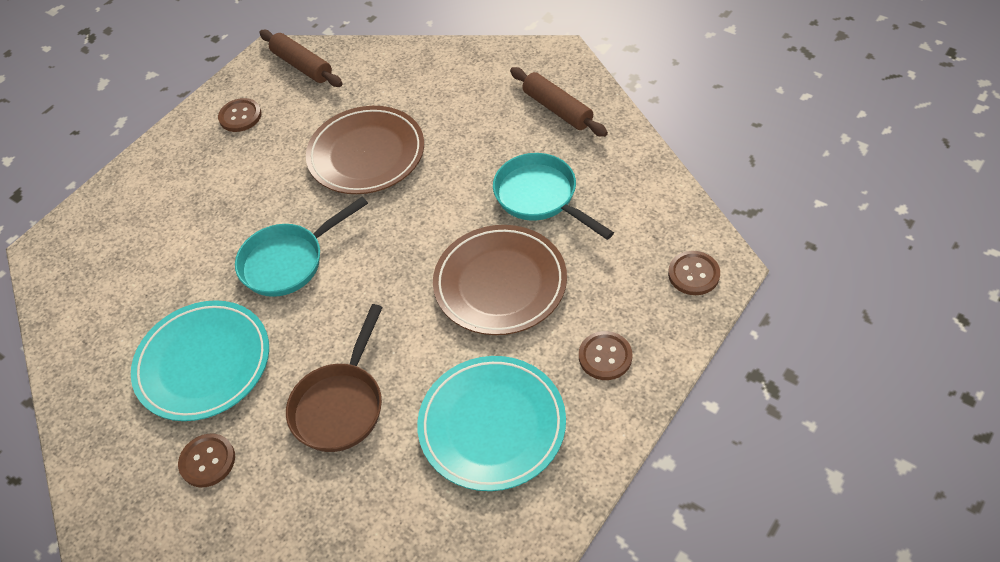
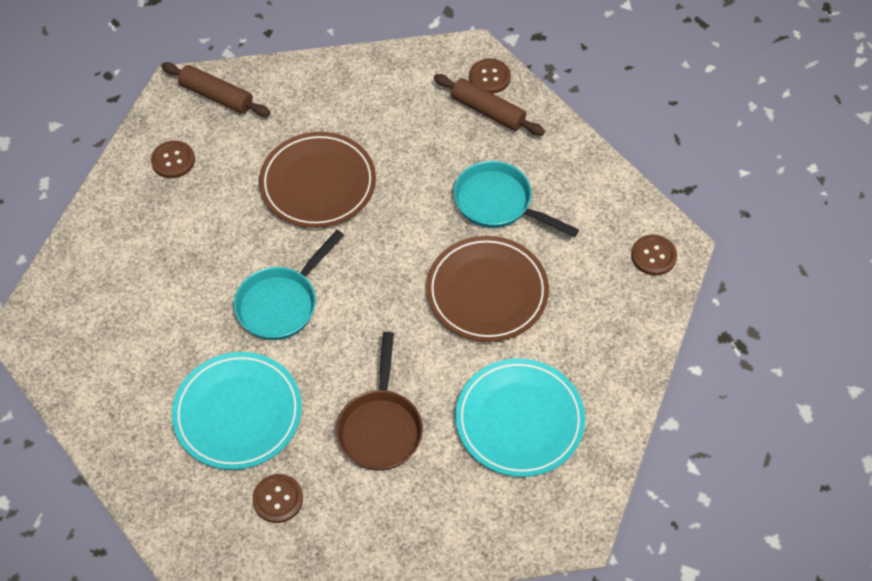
camera: 20 degrees left, 5 degrees up
(605, 356) = (598, 343): brown button -> brown button (489, 77)

